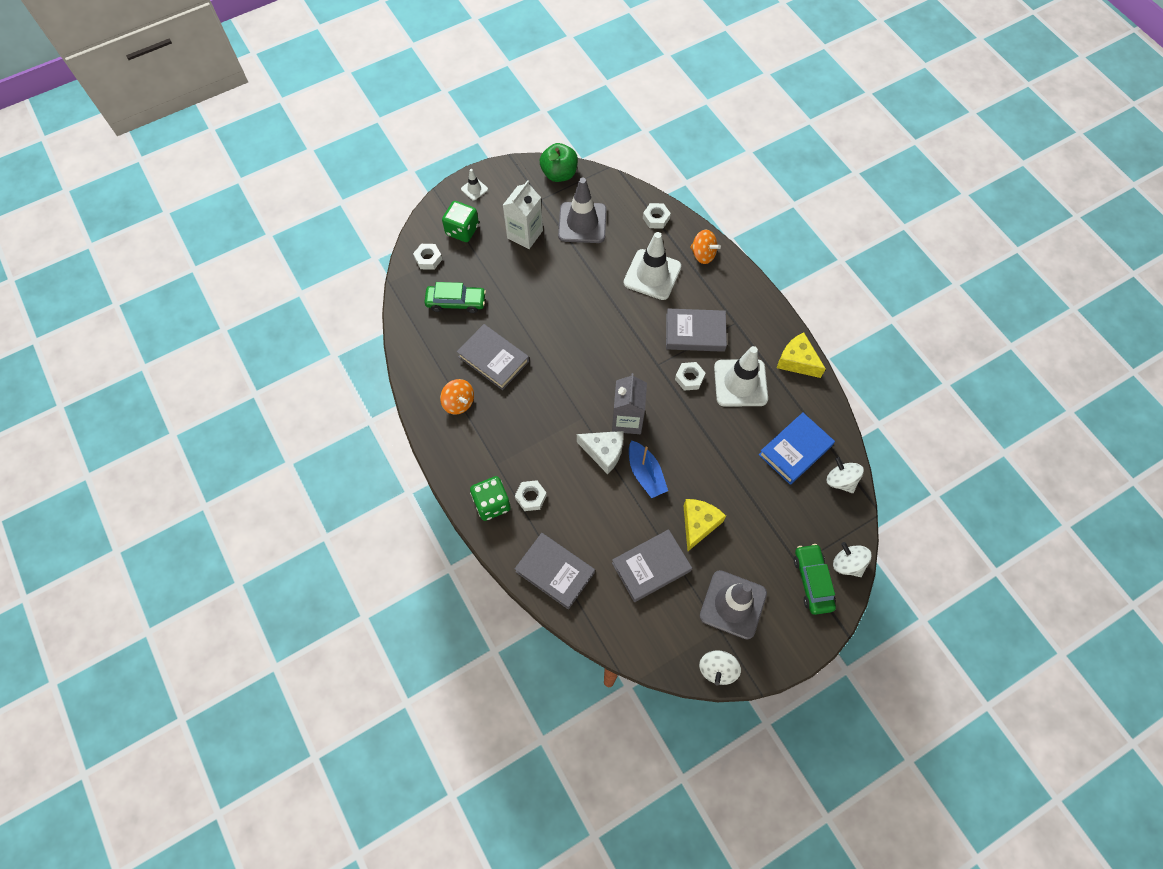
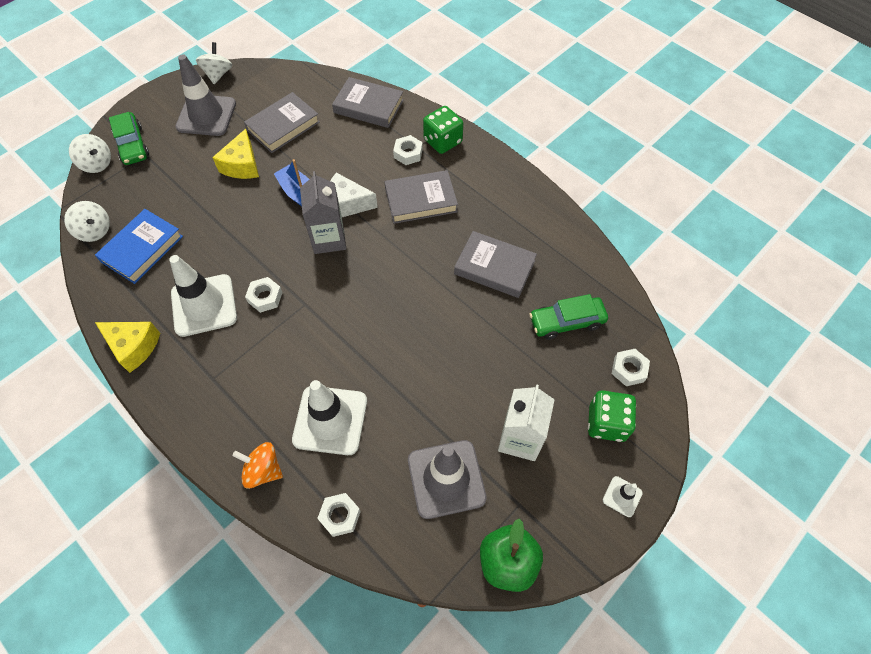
camera: 165 degrees right, 5 degrees down
(459, 402) = (512, 216): orange spinning top -> none
(695, 333) = (263, 353): grey book -> grey book (421, 200)

